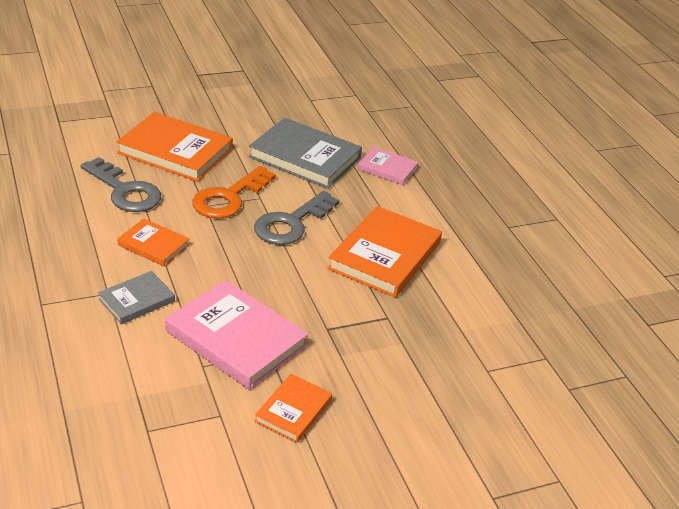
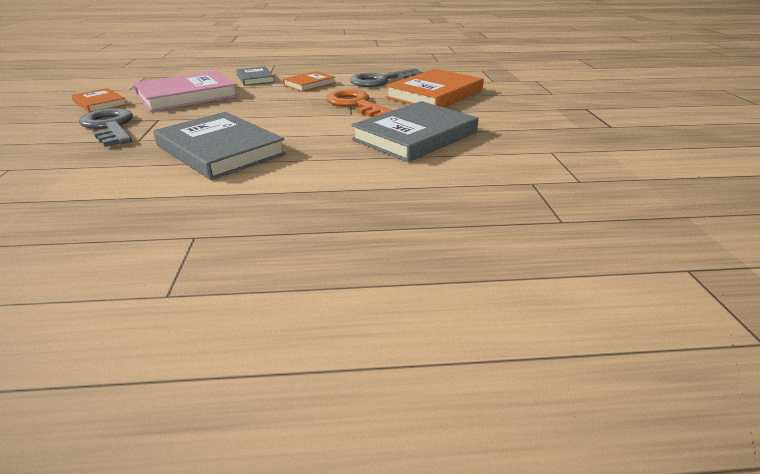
camera: 110 degrees right, 5 degrees down
(291, 223) = (304, 120): grey key -> grey key (110, 126)
(385, 256) = (220, 150): orange book -> grey book
(387, 168) = (379, 174): pink book -> none

